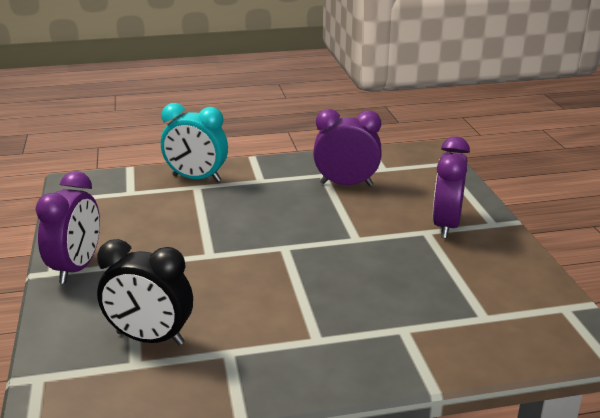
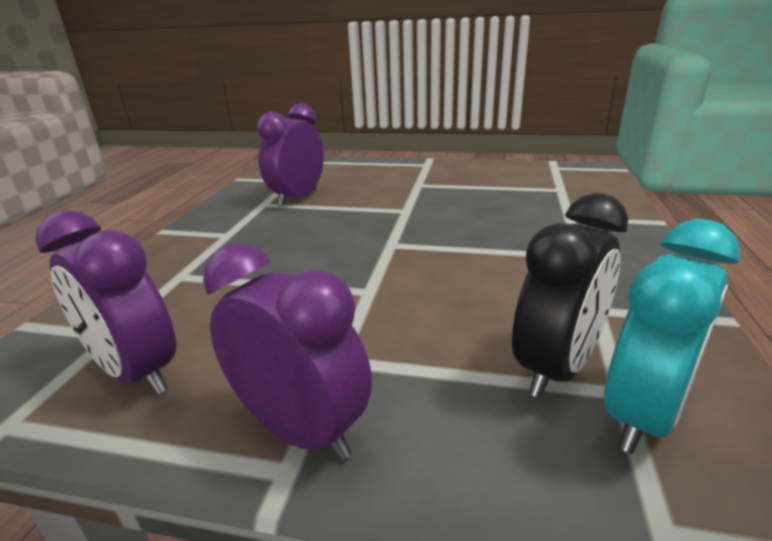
camera: 65 degrees left, 0 degrees up
(196, 178) = (158, 272): turquoise clock -> turquoise clock (643, 414)
(446, 225) = (415, 177): purple clock -> purple clock (136, 373)

